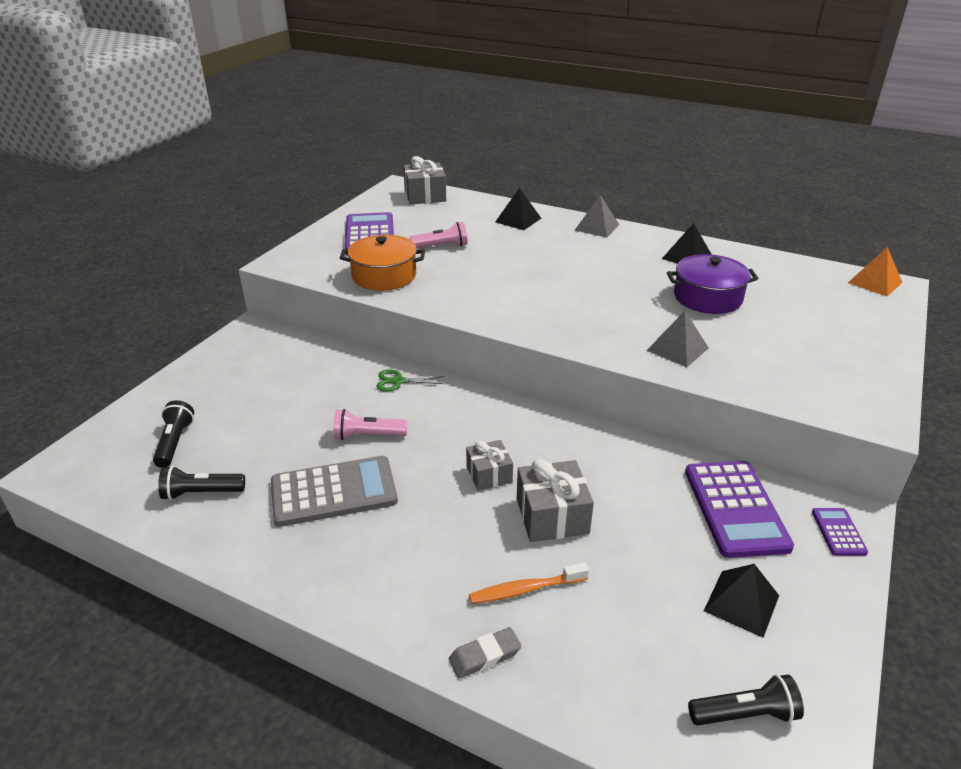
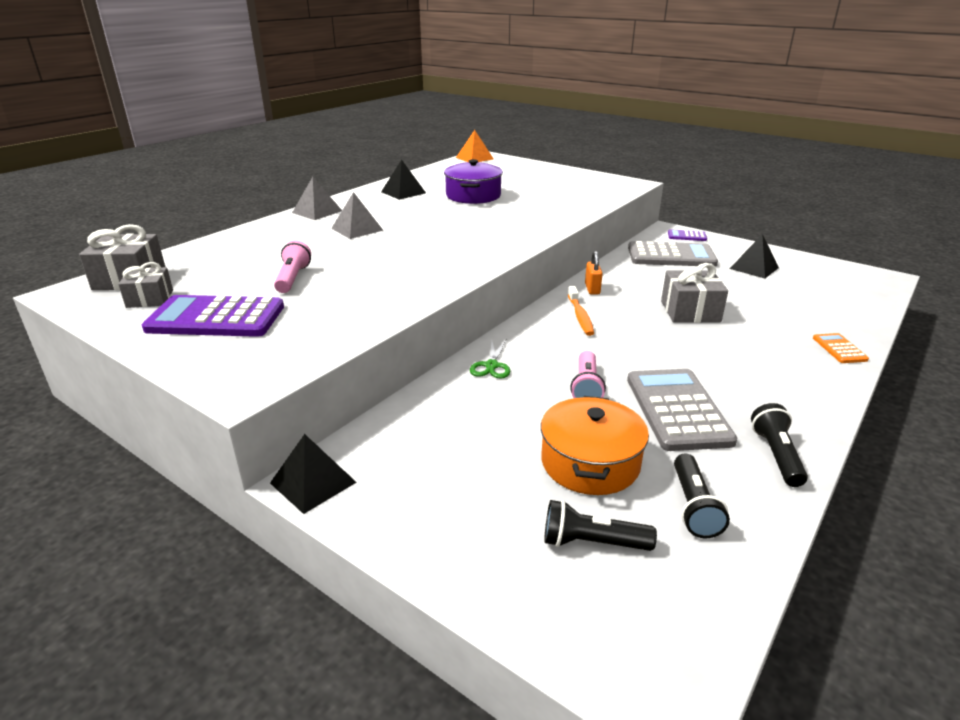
camera: 80 degrees left, 5 degrees down
(384, 276) = (344, 313): orange pot -> orange pot (590, 463)
(485, 656) = (839, 349): grey eraser -> orange calculator
(489, 474) = (644, 330): grey gift -> grey gift (150, 299)
(518, 220) = (264, 239): black pyramid -> black pyramid (313, 482)
(525, 590) = (770, 329): orange toothbrush -> orange toothbrush (580, 316)
(584, 435) = (592, 289): none -> orange padlock
(677, 349) = (545, 213): grey pyramid -> grey pyramid (357, 229)
(735, 508) = (671, 256): purple calculator -> grey calculator
(745, 714) = (836, 280): black flashlight -> black flashlight (776, 455)

